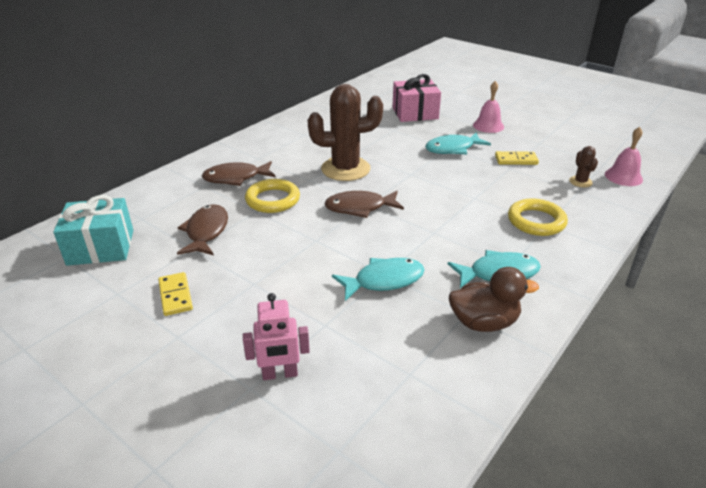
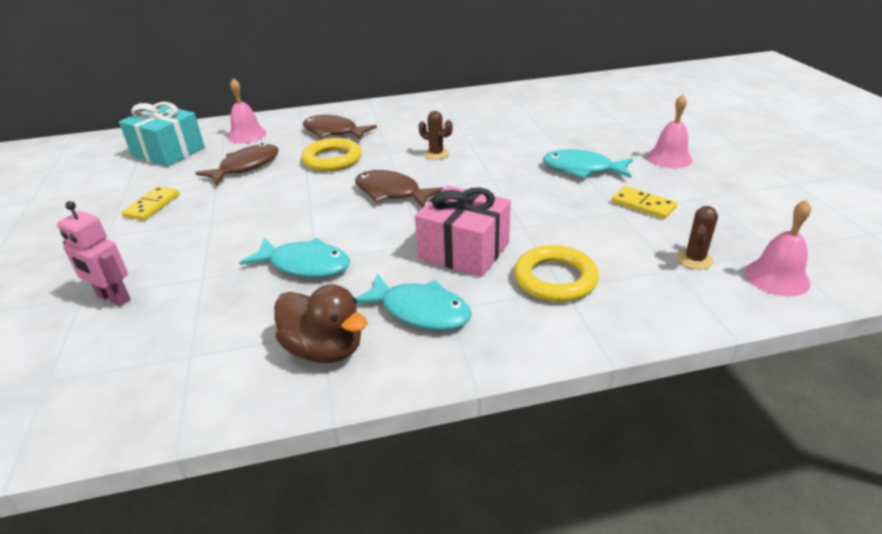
camera: 40 degrees right, 0 degrees up
(157, 206) = (247, 135): none -> pink bell
(345, 169) = (436, 154): brown cactus -> brown cactus, size x0.44
(415, 113) = (597, 122): pink gift -> pink gift (464, 250)

